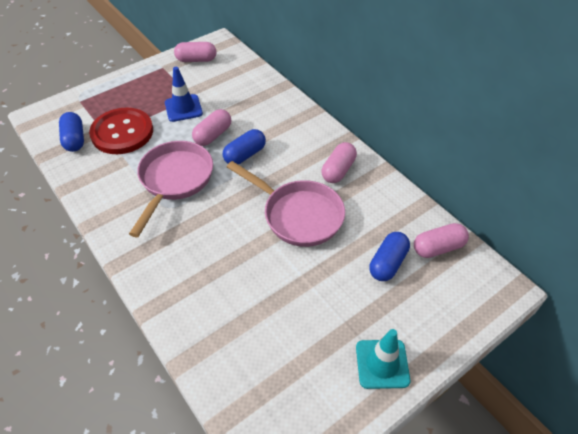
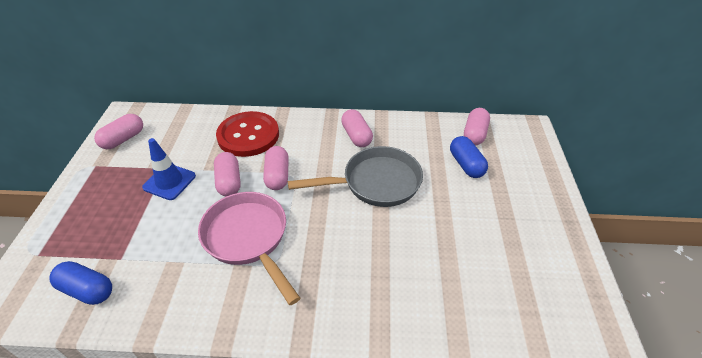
camera: 50 degrees left, 5 degrees down
(122, 132) = (135, 243): red button -> red button (248, 135)
(245, 155) = (277, 175): blue capsule -> pink capsule
(298, 215) = (375, 183): pink pan -> grey pan
(382, 364) = (549, 220): turquoise traffic cone -> none

